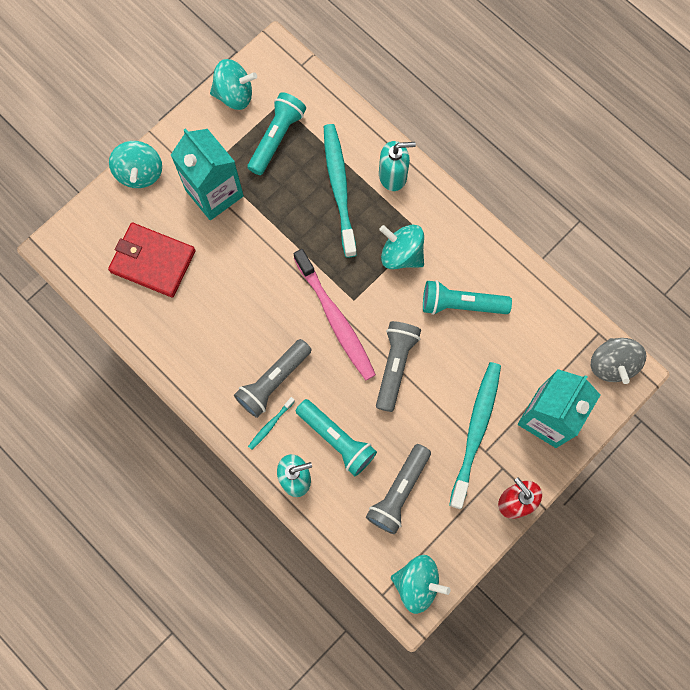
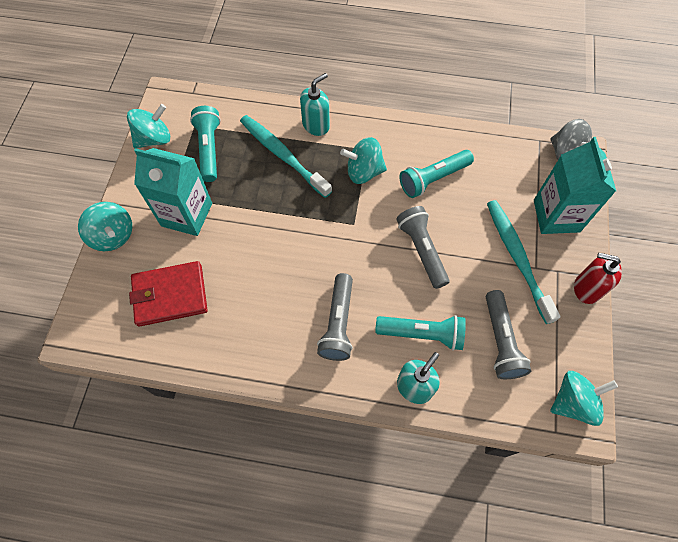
camera: 35 degrees left, 10 degrees down
(270, 425) = (361, 358): turquoise toothbrush -> none
(335, 319) = (350, 246): pink toothbrush -> none

